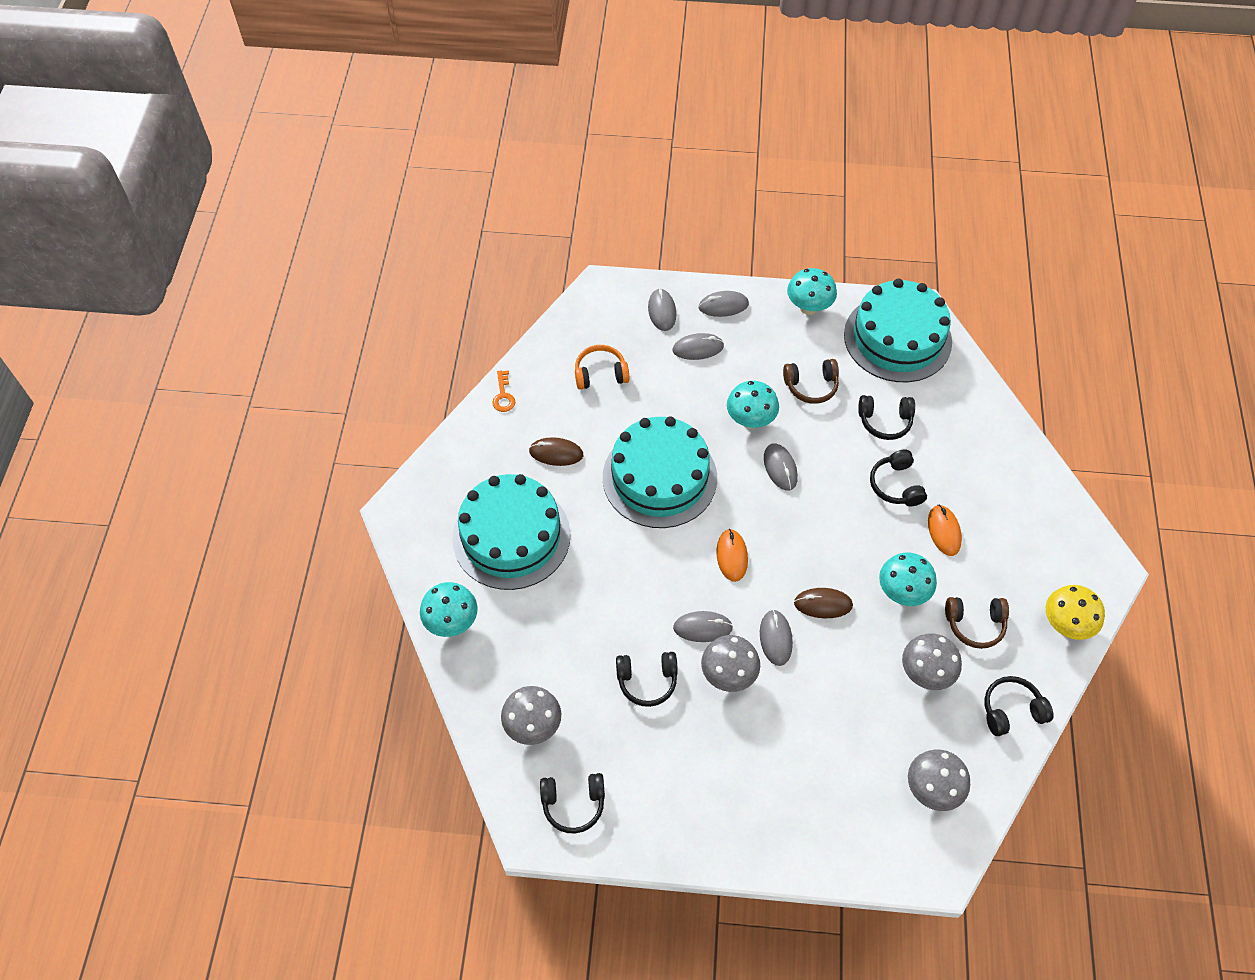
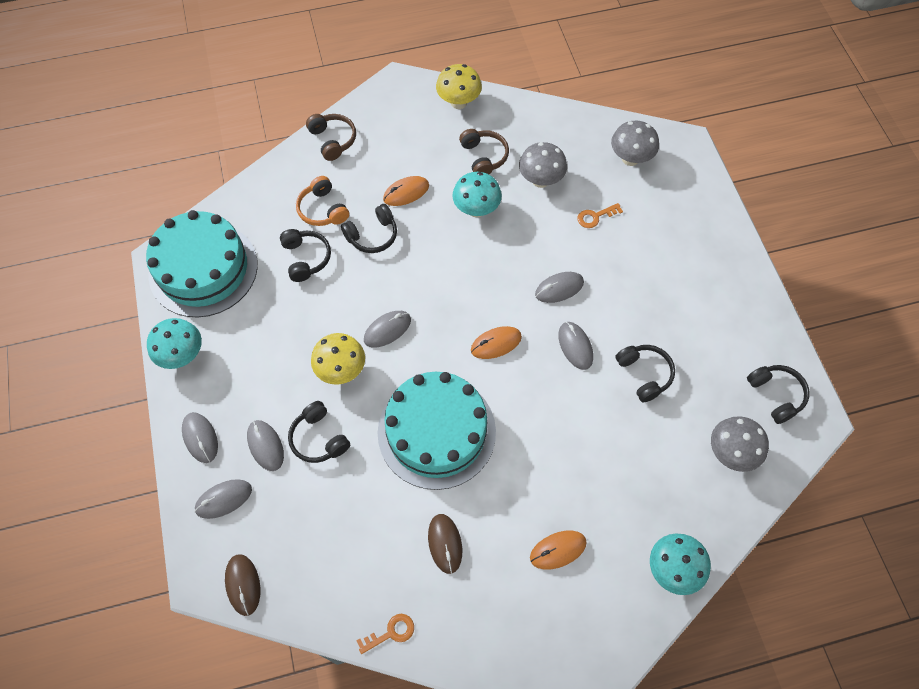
camera: 110 degrees left, 5 degrees up
(511, 536) = (558, 550): turquoise cake -> orange mouse
(600, 374) = (328, 535): orange headphones -> orange headphones (323, 209)
(728, 675) = (608, 314): grey mushroom -> none
(750, 420) = (341, 370): turquoise mushroom -> yellow mushroom
(811, 386) = (283, 328): brown headphones -> brown headphones (333, 140)
(823, 604) = (512, 262): brown mouse -> brown mouse (243, 585)
(857, 713) = (595, 217): none -> orange key
(1011, 710) = (545, 123): black headphones -> black headphones (319, 438)

